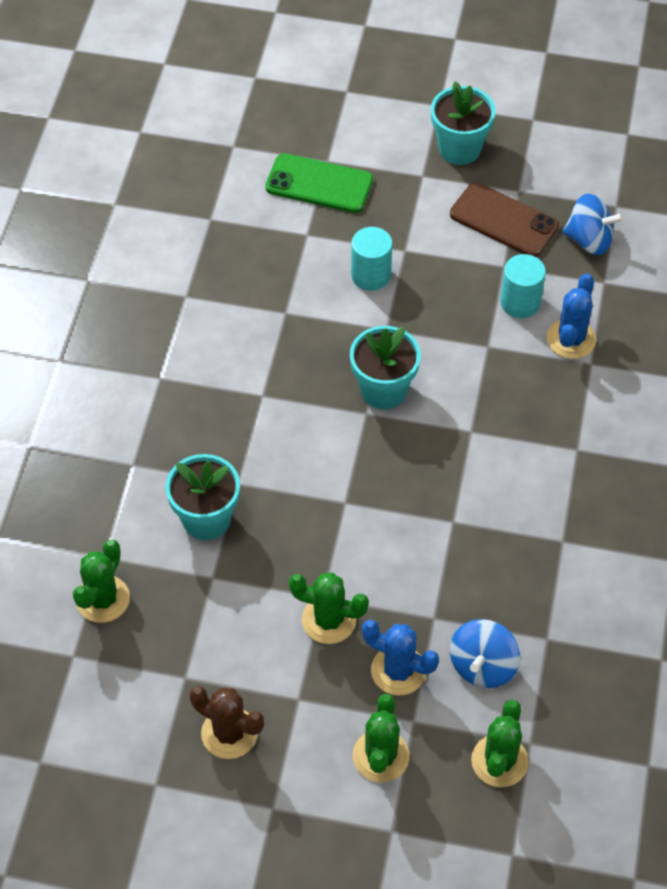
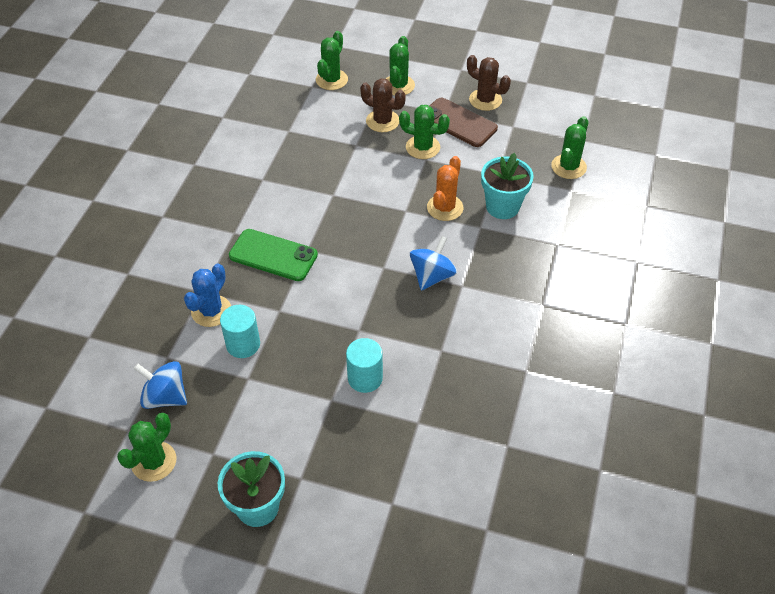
camera: 175 degrees left, 5 degrees down
(289, 511) = (445, 208): none -> orange cactus
(319, 184) = (402, 476): green phone -> green phone (273, 255)
(383, 390) = (368, 282): turquoise flower pot -> none
(398, 670) = (382, 121): blue cactus -> brown cactus
(483, 666) = (331, 120): blue spinning top -> blue spinning top (432, 276)
(504, 220) = (235, 422): brown phone -> brown phone (458, 123)
(577, 179) = (154, 461): none -> green cactus

